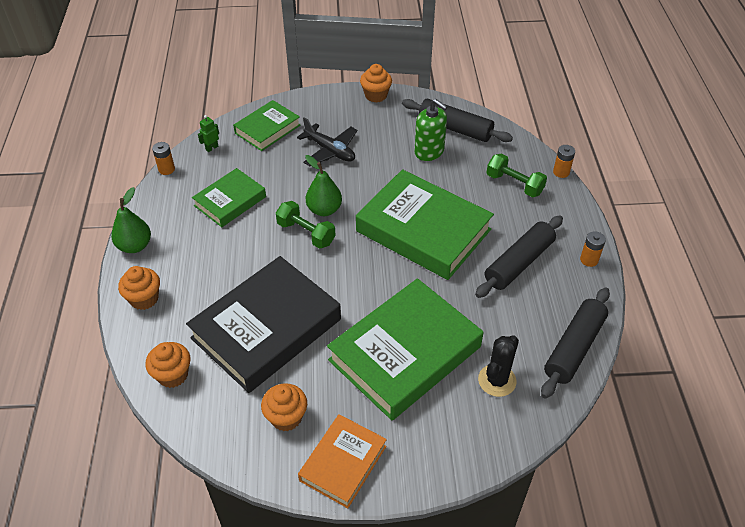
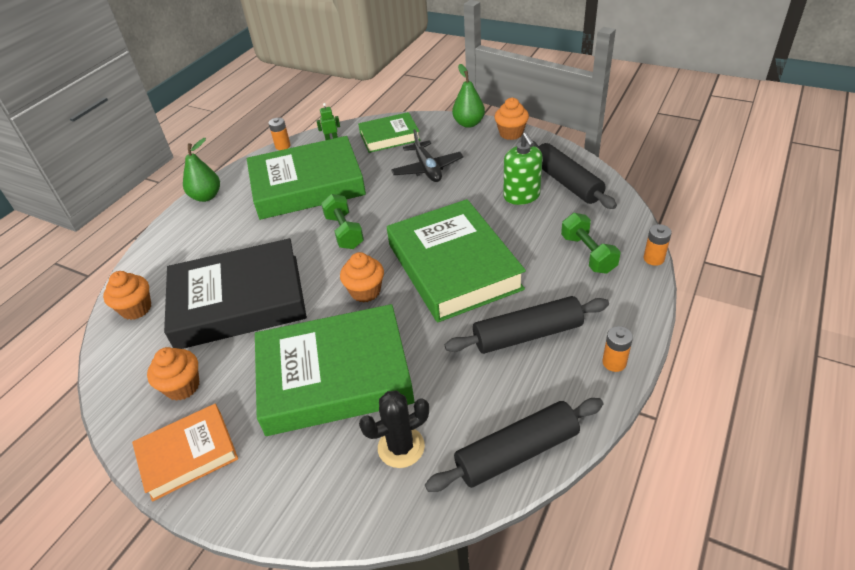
camera: 35 degrees right, 5 degrees down
(144, 299) = (174, 239): orange cupcake -> orange cupcake (365, 291)
(230, 201) = (307, 185): green book -> green book, size x1.82
(324, 210) = (378, 217): green pear -> green pear (468, 123)

